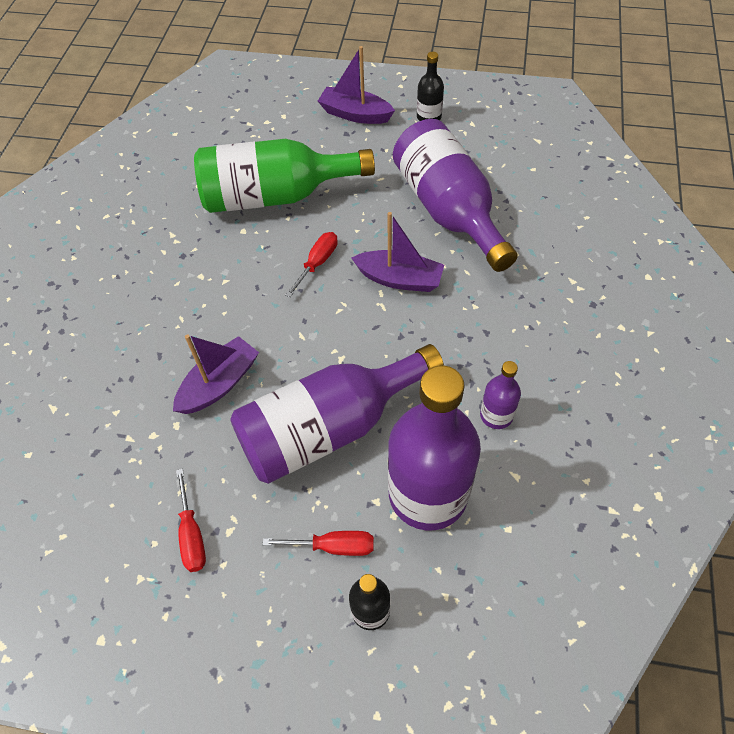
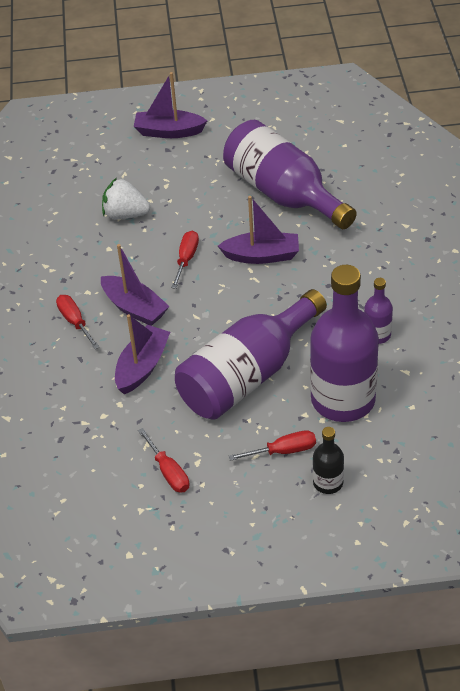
camera: 15 degrees left, 10 degrees down
(173, 309) = (75, 322): none -> red screwdriver
(240, 308) = (134, 308): none -> purple boat
(275, 196) = (125, 214): green bottle -> white strawberry
(429, 117) = (237, 120): black bottle -> none

